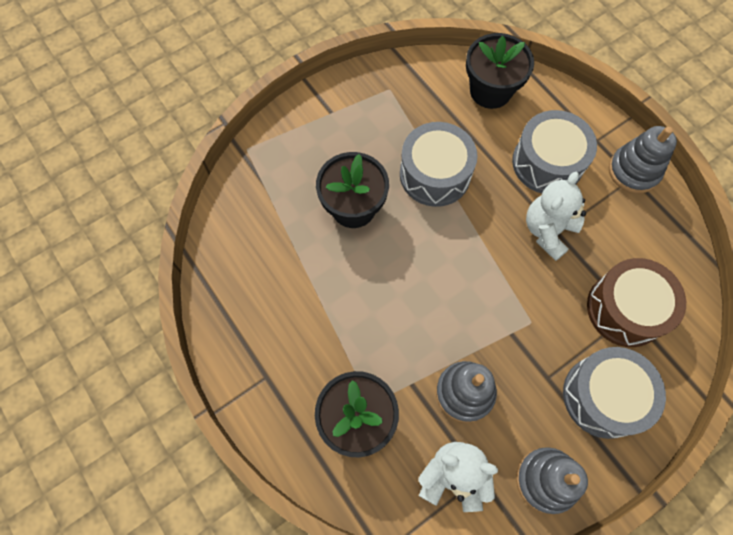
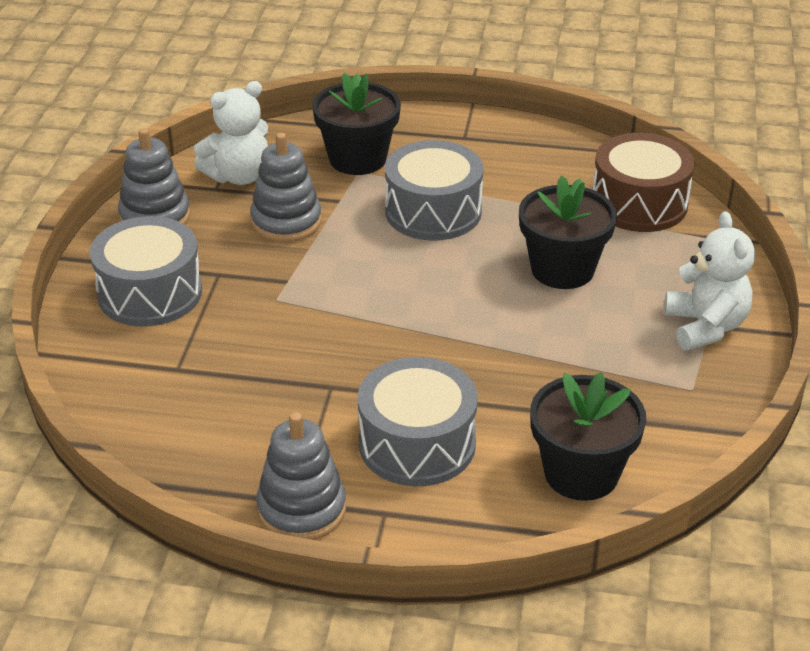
camera: 135 degrees right, 30 degrees down
(435, 174) = (525, 347): grey drum -> grey drum (433, 211)
(548, 231) = (341, 380): white teddy bear -> white teddy bear (705, 327)
(625, 309) = (186, 368): brown drum -> brown drum (639, 203)

